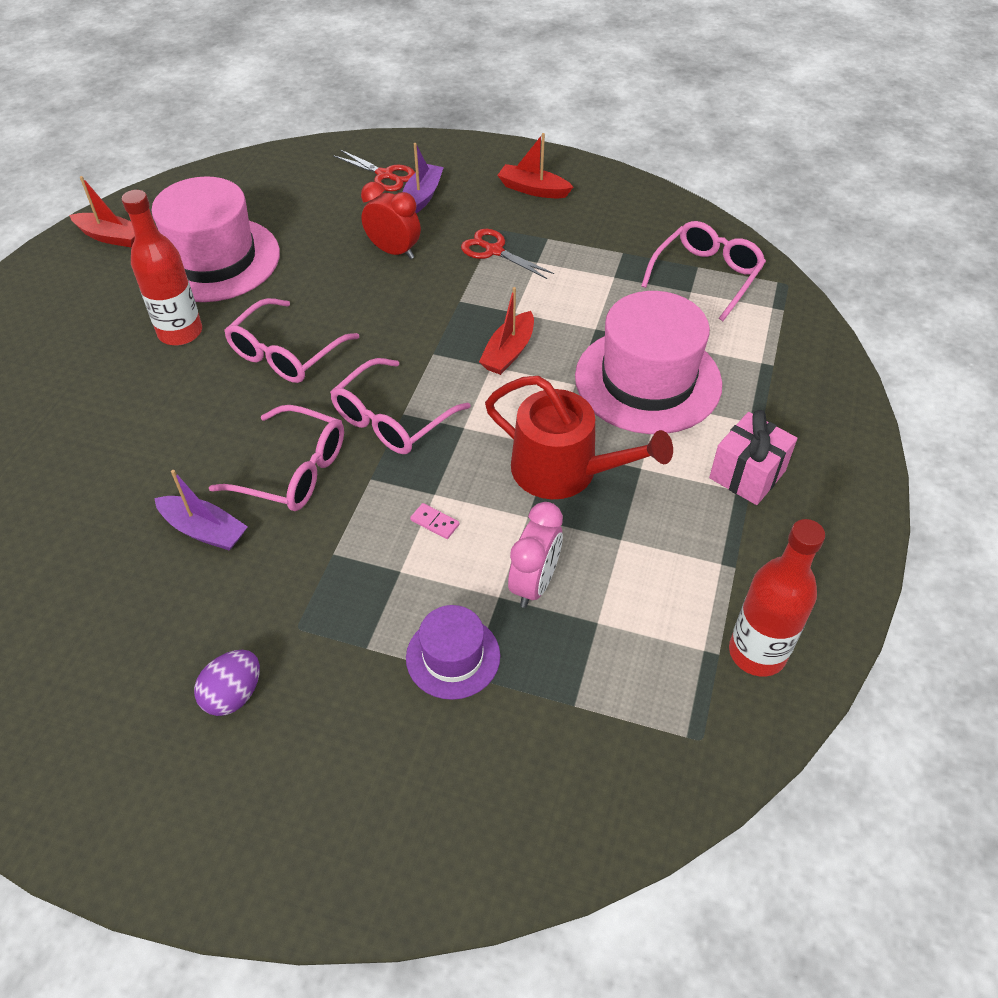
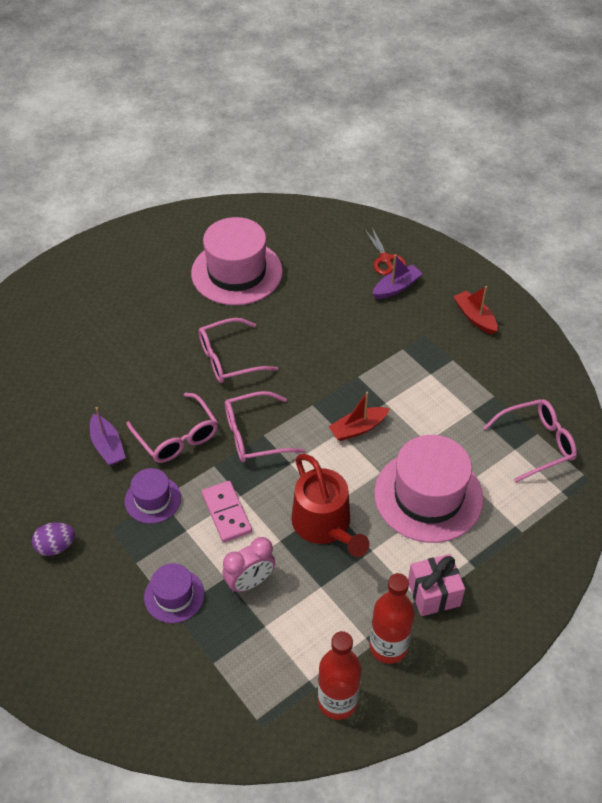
camera: 35 degrees right, 0 degrees up
(111, 237) = (191, 227): red boat -> none
(180, 332) = (183, 314): red bottle -> red bottle (388, 647)
(323, 560) = (153, 499): none -> purple hat
(394, 251) = (346, 320): red clock -> none
(435, 522) = (226, 513): pink domino -> pink domino, size x2.09
(494, 251) = (409, 351): red scissors -> none

